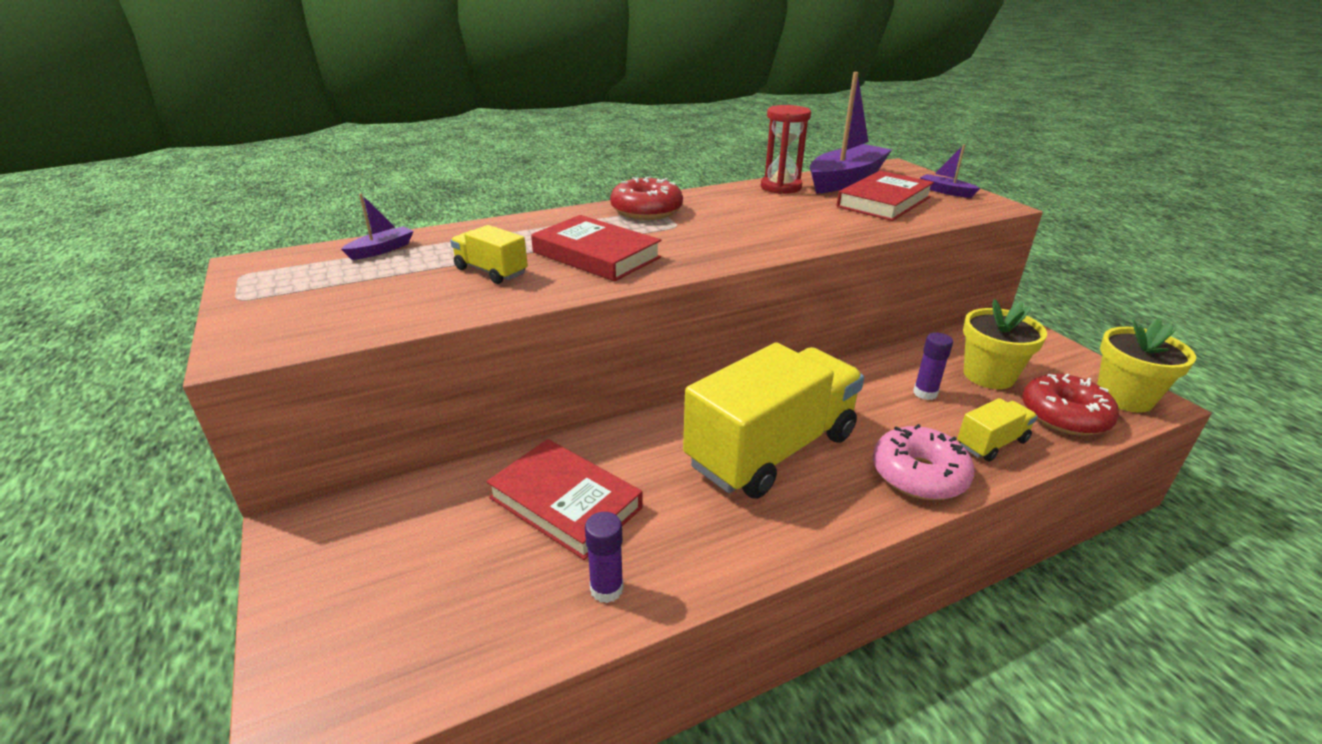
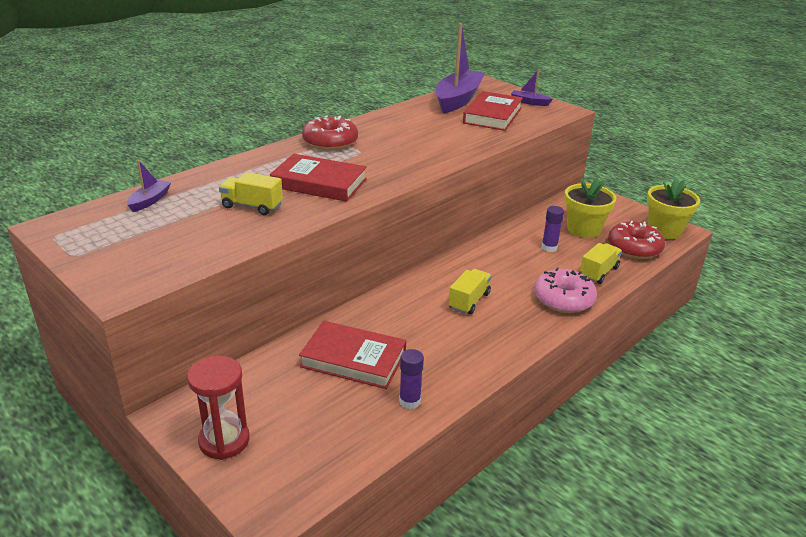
camera: 20 degrees left, 0 degrees up
(771, 450) = (469, 301): yellow truck -> yellow truck, size x0.44
(781, 187) = (415, 110): red hourglass -> red hourglass (224, 441)

